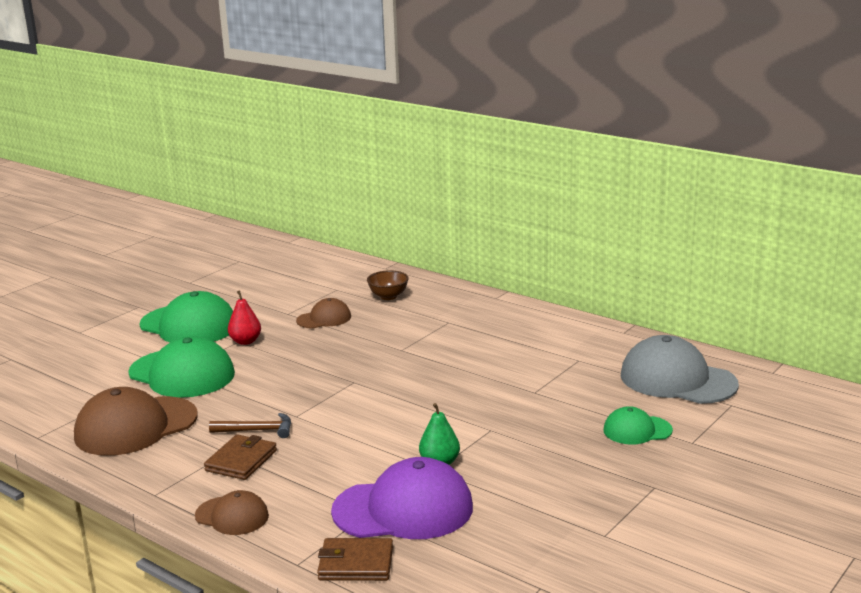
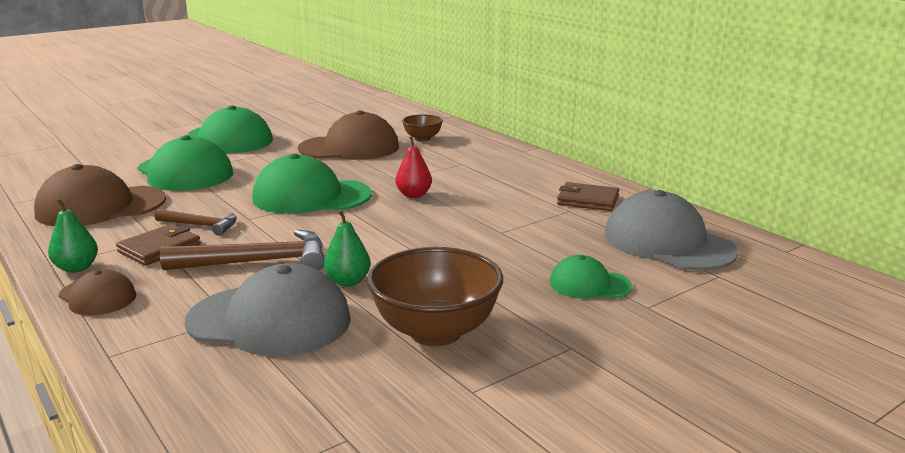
camera: 15 degrees right, 0 degrees up
(183, 493) = (77, 268): none -> green pear
(245, 341) = (264, 156): red pear -> red pear (414, 195)
(324, 318) = (349, 148): brown cap -> brown cap, size x1.85
(334, 382) = (311, 196): none -> green cap
(344, 458) = (257, 262): none -> brown hammer
(356, 563) = (167, 367): brown wallet -> brown wallet (588, 200)
(403, 509) = (270, 320): purple cap -> grey cap
(544, 494) = (435, 332): none -> brown bowl

